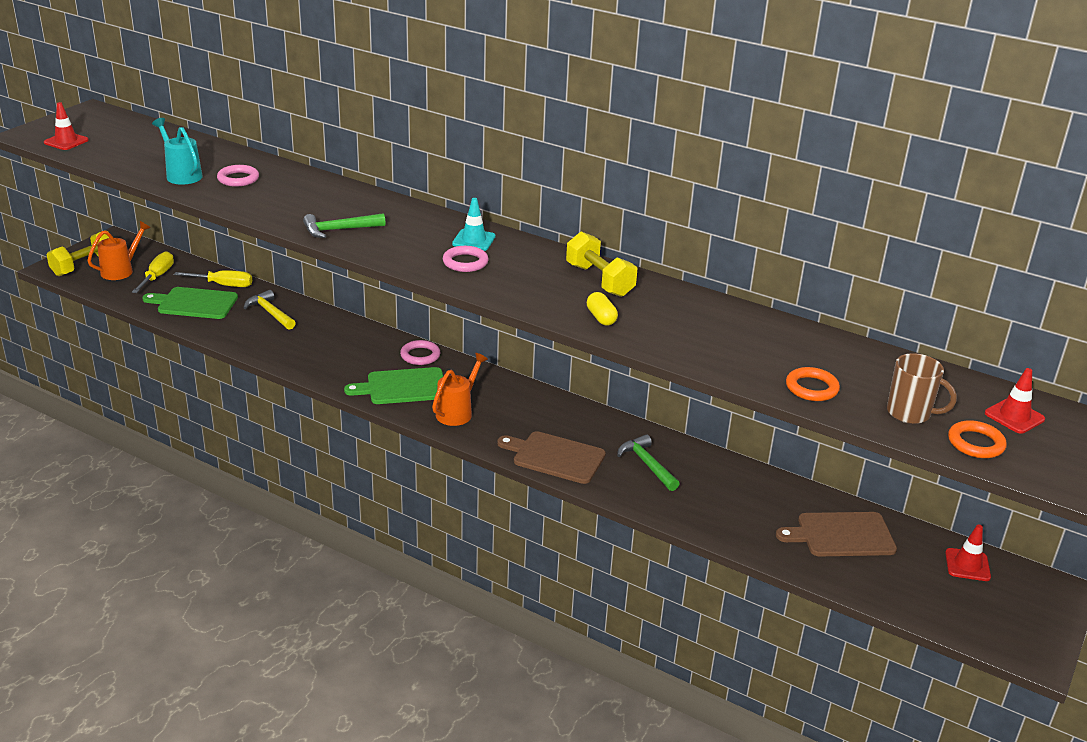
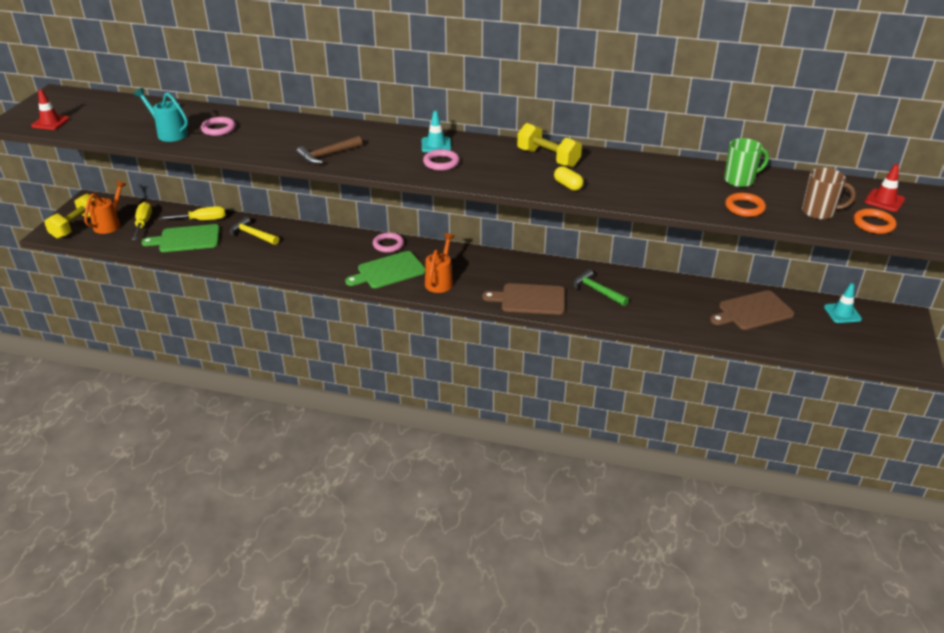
camera: 15 degrees left, 5 degrees up
(339, 230) = (327, 155): green hammer -> brown hammer
(830, 353) = (740, 180): none -> green mug
(967, 565) = (842, 313): red traffic cone -> turquoise traffic cone

